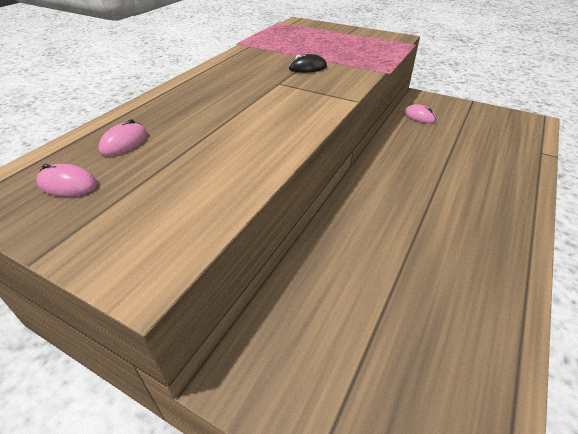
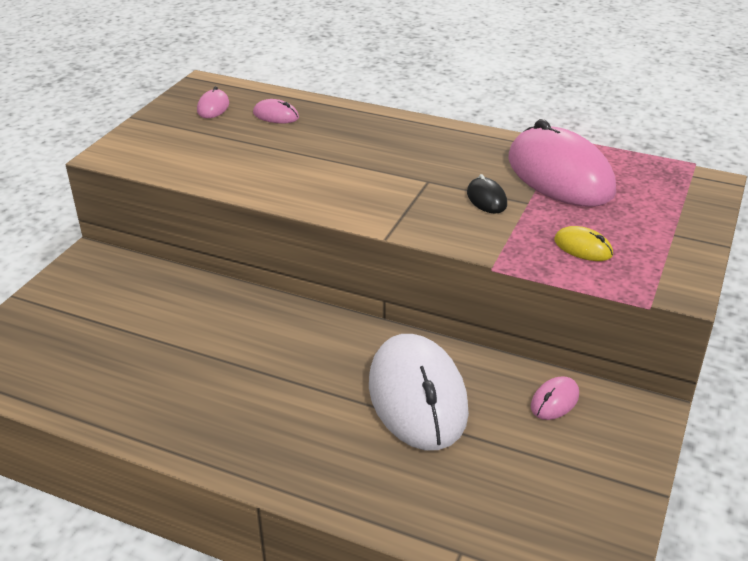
camera: 85 degrees right, 5 degrees down
(282, 48) = (560, 175): none -> pink mouse
(363, 50) = (583, 247): none -> yellow mouse
(429, 156) = (417, 397): none -> white mouse

